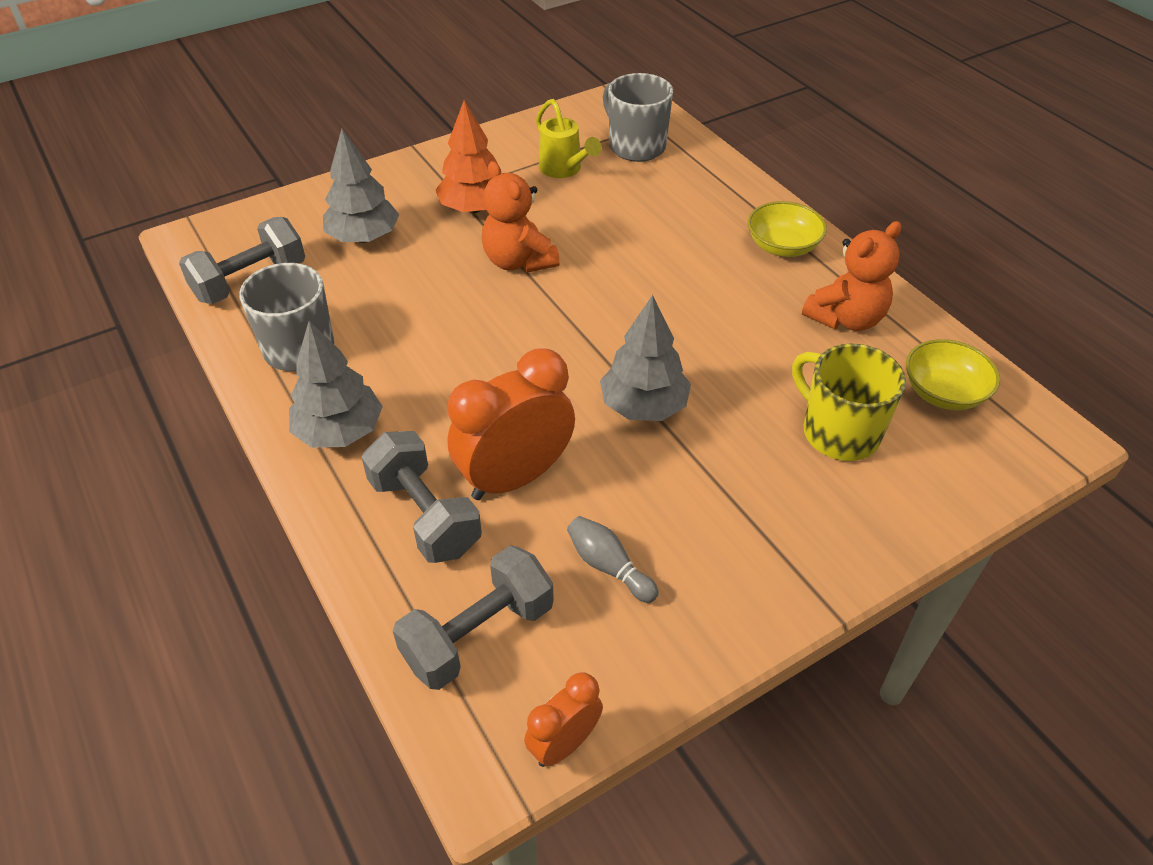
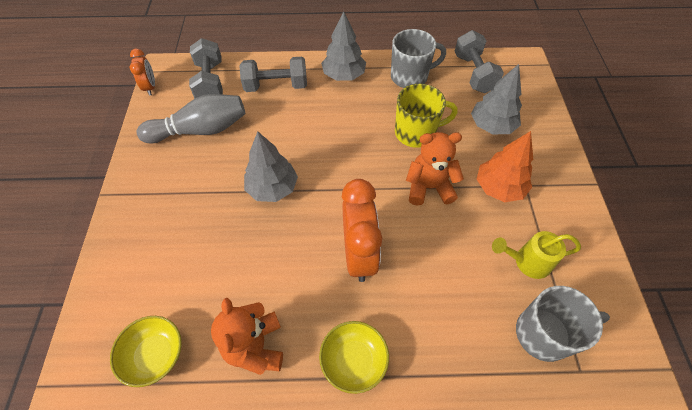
camera: 120 degrees right, 10 degrees up
(515, 477) = (271, 120): orange clock -> orange clock (359, 254)
(609, 566) = (200, 130): grey bowling pin -> grey bowling pin, size x1.98
(838, 432) = (182, 268): yellow mug -> yellow mug (416, 133)

